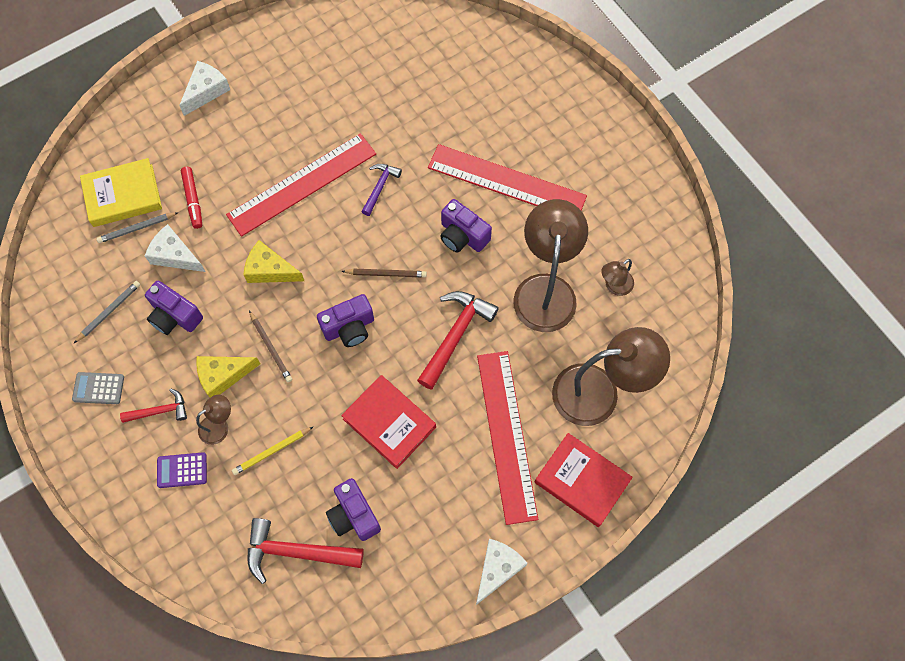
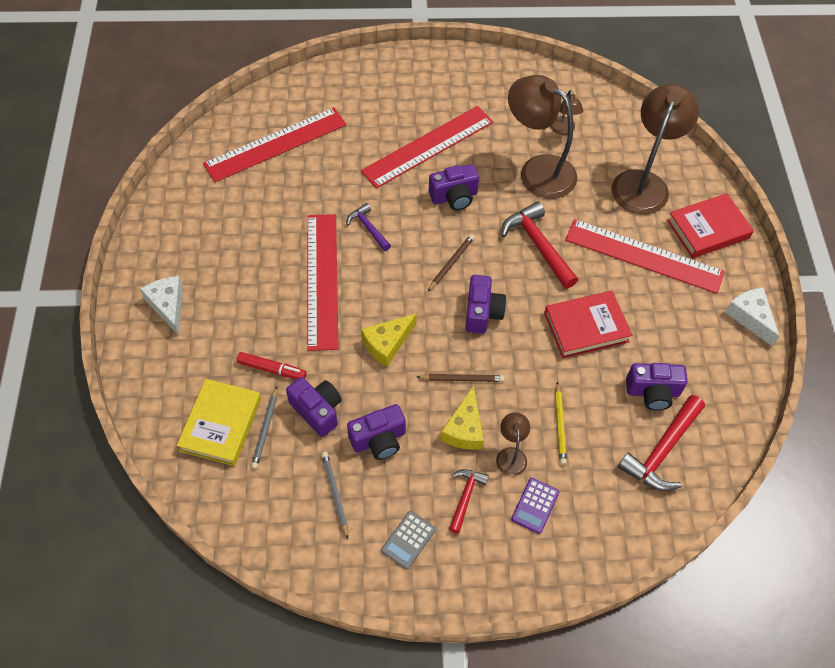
camera: 60 degrees left, 10 degrees down
(175, 255) = (317, 410): white cheese -> purple camera
(421, 63) = (276, 144): none -> red ruler

